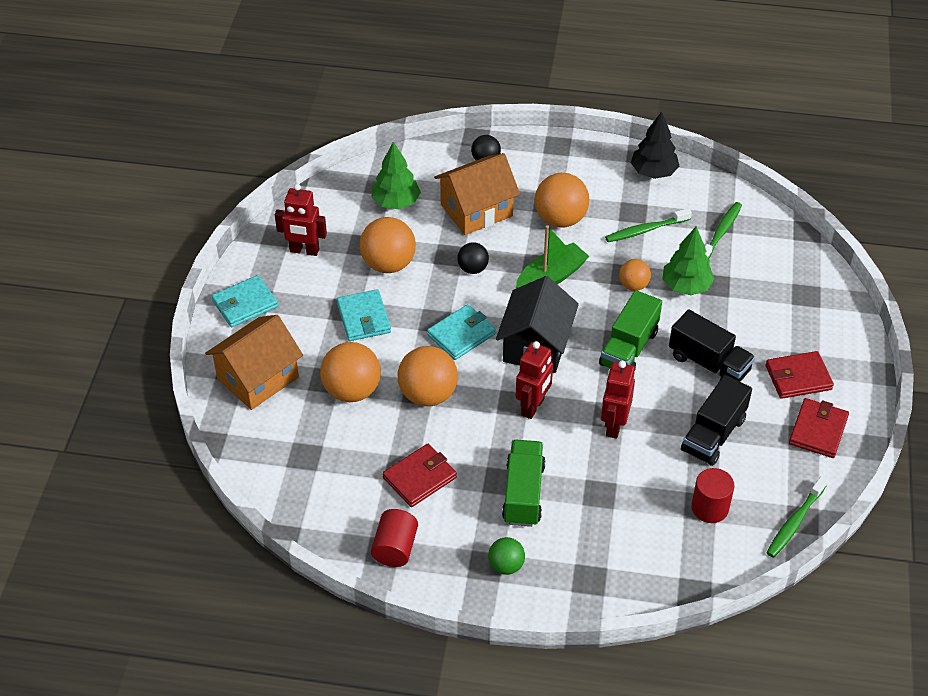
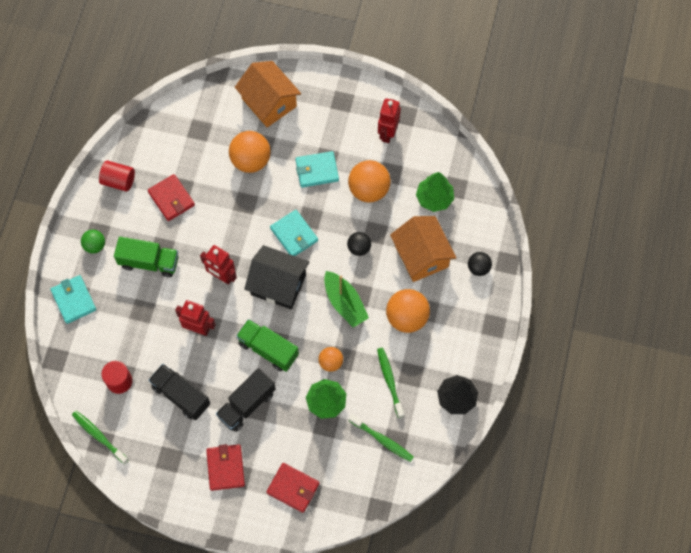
camera: 95 degrees right, 20 degrees up
(245, 304) = (338, 94): turquoise wallet -> turquoise wallet (74, 300)
(428, 395) = (241, 208): orange ball -> none
(818, 430) = (174, 471): red wallet -> red wallet (293, 488)

